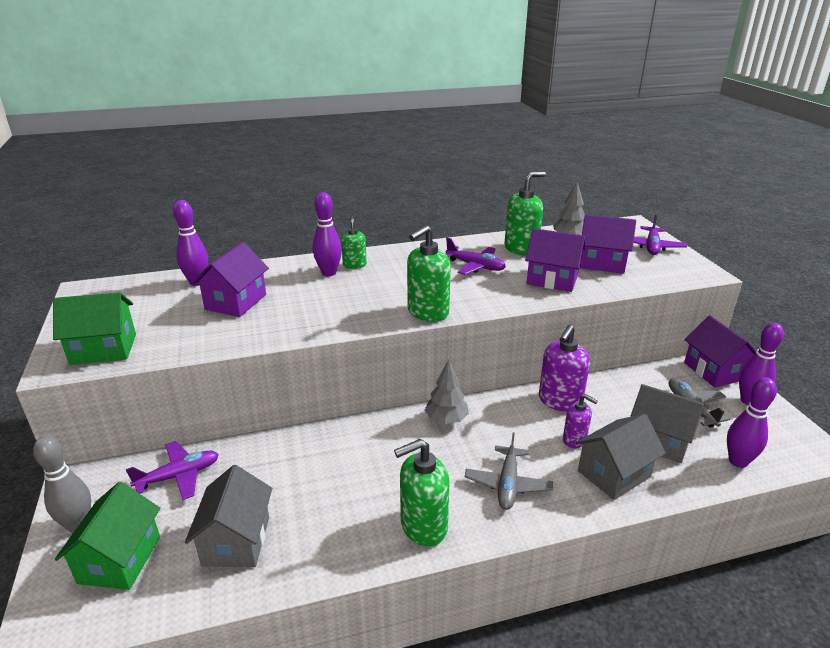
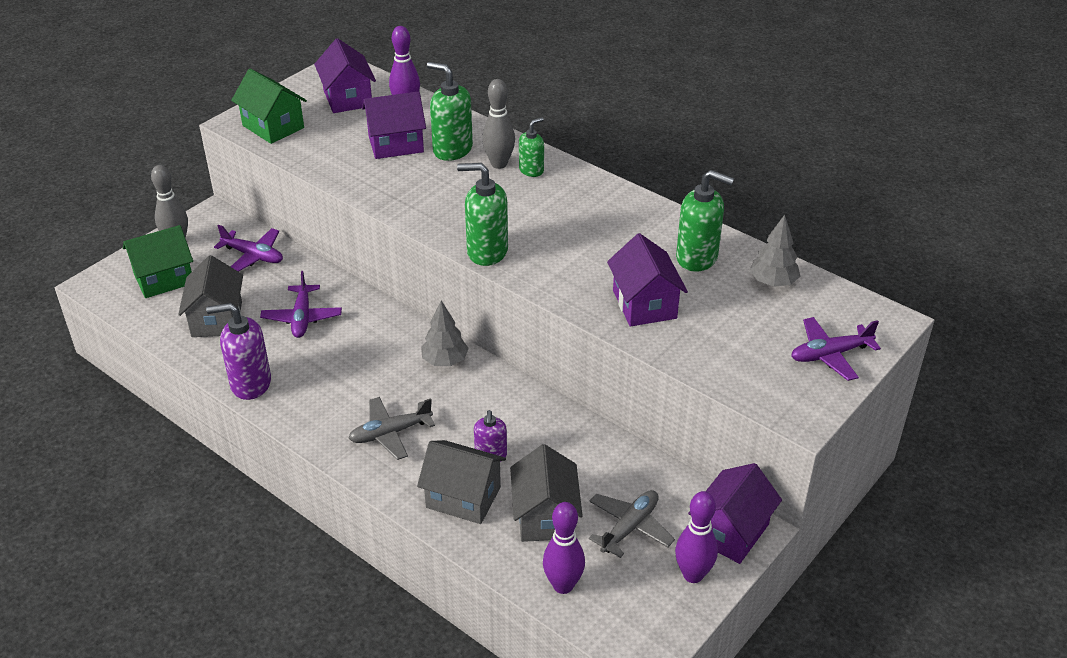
camera: 55 degrees right, 10 degrees up
(236, 541) = (217, 319): grey house -> grey house turned 60 degrees counterclockwise
(329, 273) = (499, 164): purple bowling pin -> grey bowling pin
(423, 526) = (302, 404): green soap dispenser -> green soap dispenser (452, 149)
(475, 266) = (615, 243): purple plane -> purple plane (302, 318)
(559, 401) = (545, 424): purple soap dispenser -> purple soap dispenser (250, 383)
(602, 263) = (731, 327): purple house -> purple house (347, 98)

